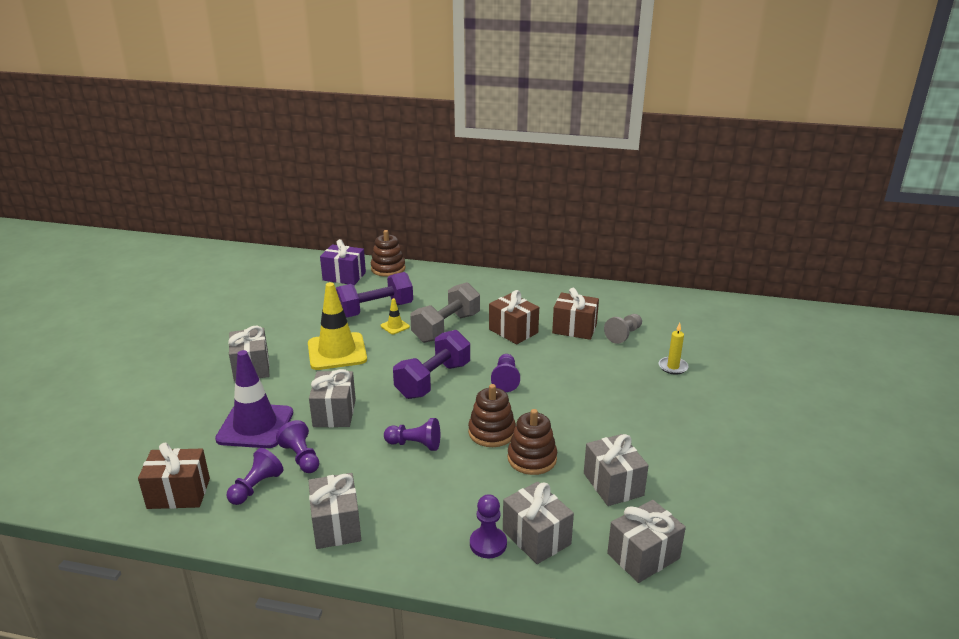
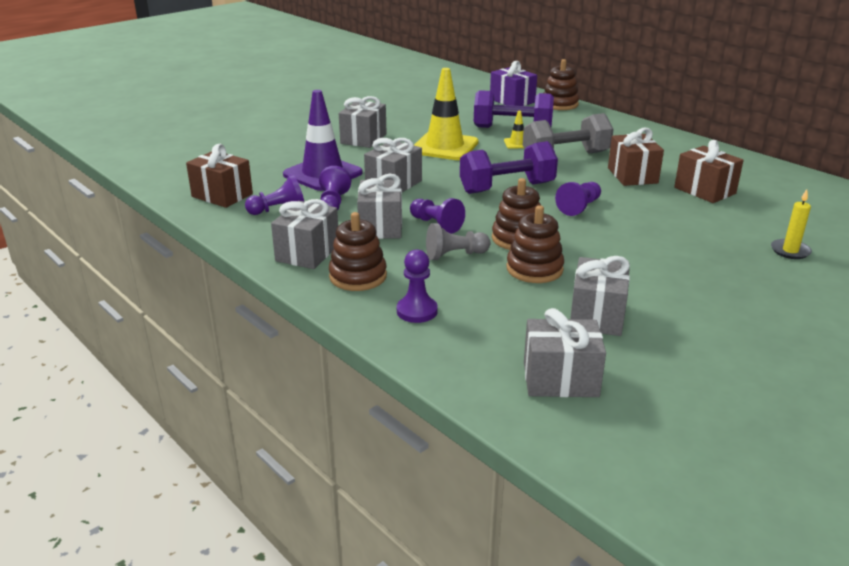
camera: 35 degrees right, 0 degrees up
(406, 531) = (358, 276): none -> brown stacking toy
(536, 537) = (467, 324): grey gift -> grey gift (381, 226)
(624, 335) = (759, 210): grey pawn -> grey pawn (455, 255)

